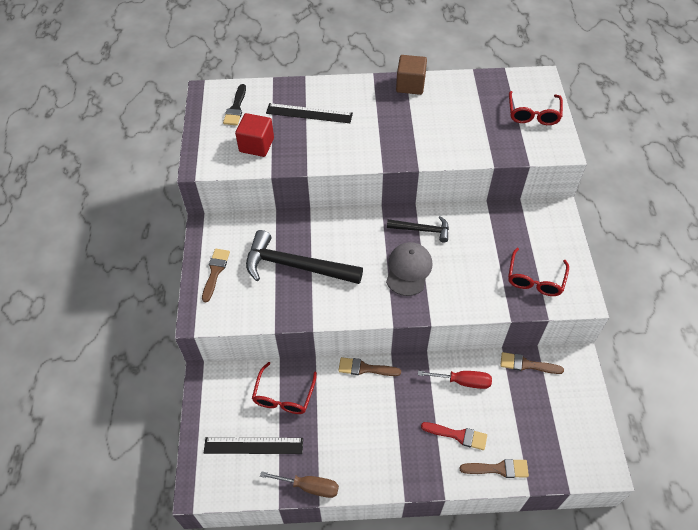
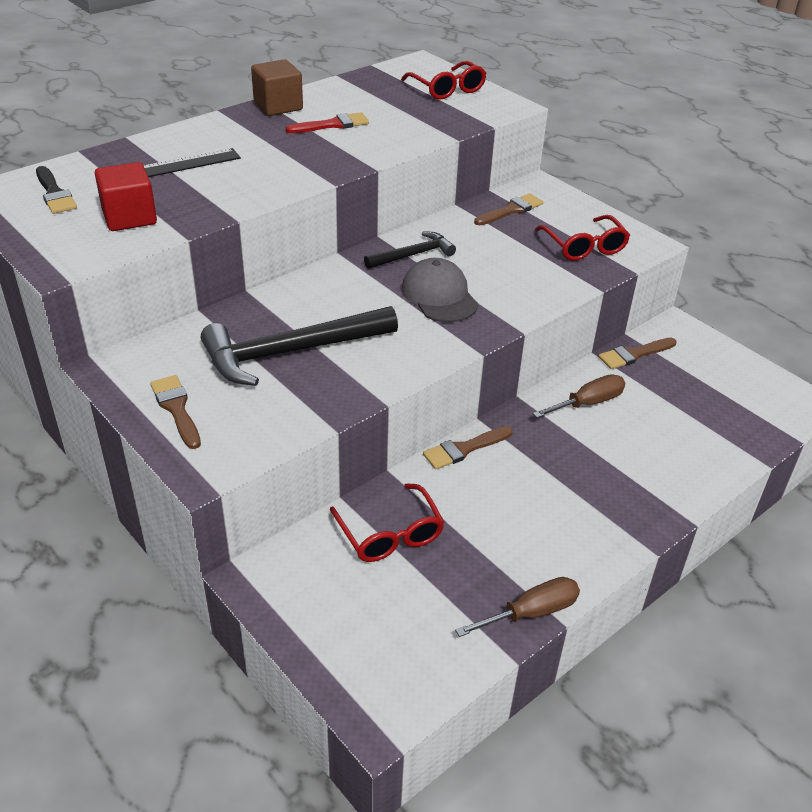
camera: 40 degrees left, 15 degrees down
(253, 445) = (407, 614): black ruler -> none
(458, 435) = (640, 455): red brush -> red brush (332, 125)
(463, 381) = (588, 403): red screwdriver -> brown screwdriver
(498, 469) = (715, 462): brown brush -> brown brush (511, 210)

